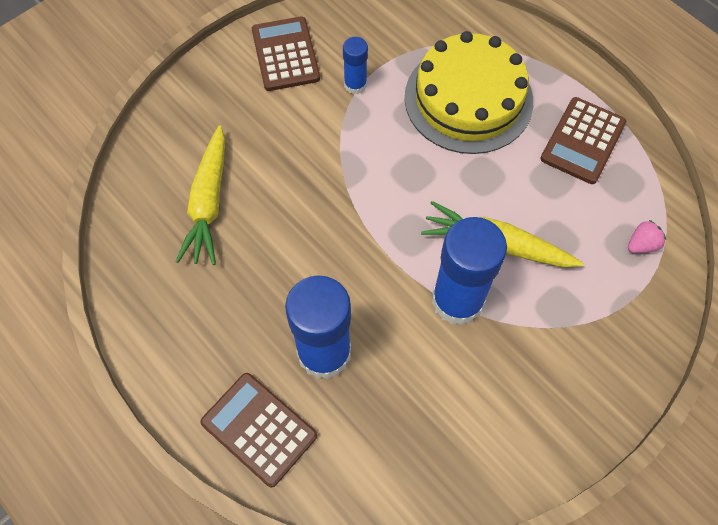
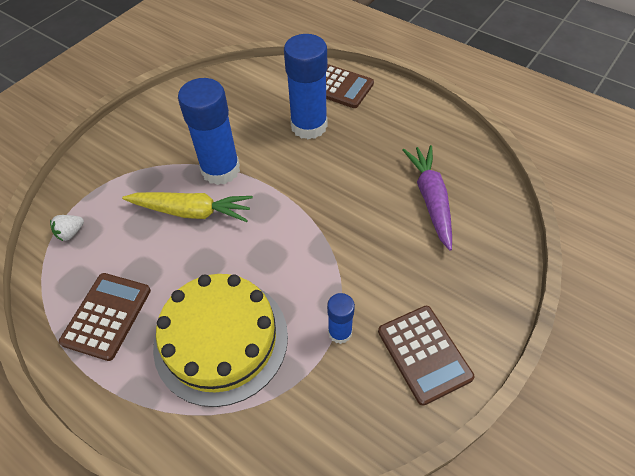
camera: 170 degrees right, 10 degrees down
(208, 203) = (430, 199): yellow carrot -> purple carrot
(642, 244) = (71, 233): pink strawberry -> white strawberry

